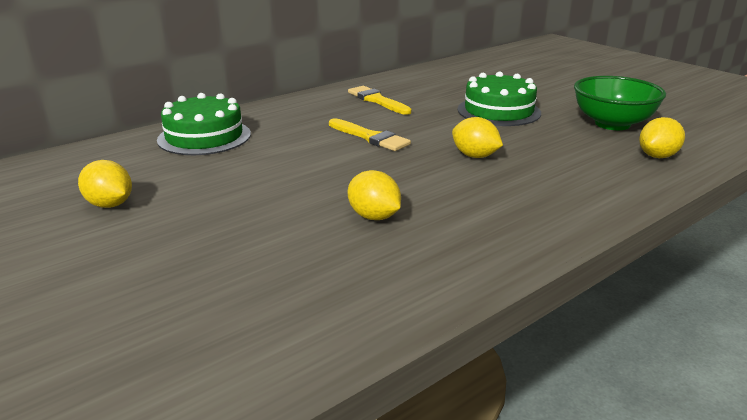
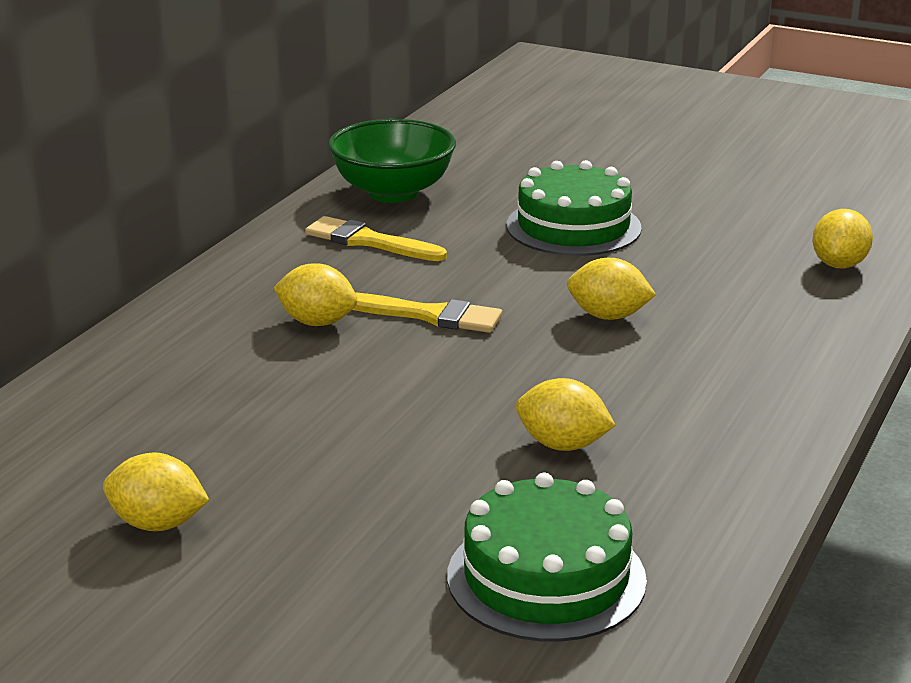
camera: 25 degrees left, 0 degrees up
(204, 137) = (160, 372): green cake -> green cake (546, 577)
(308, 130) = (317, 322): none -> yellow lemon
(612, 124) = (746, 220): green bowl -> green bowl (393, 192)

